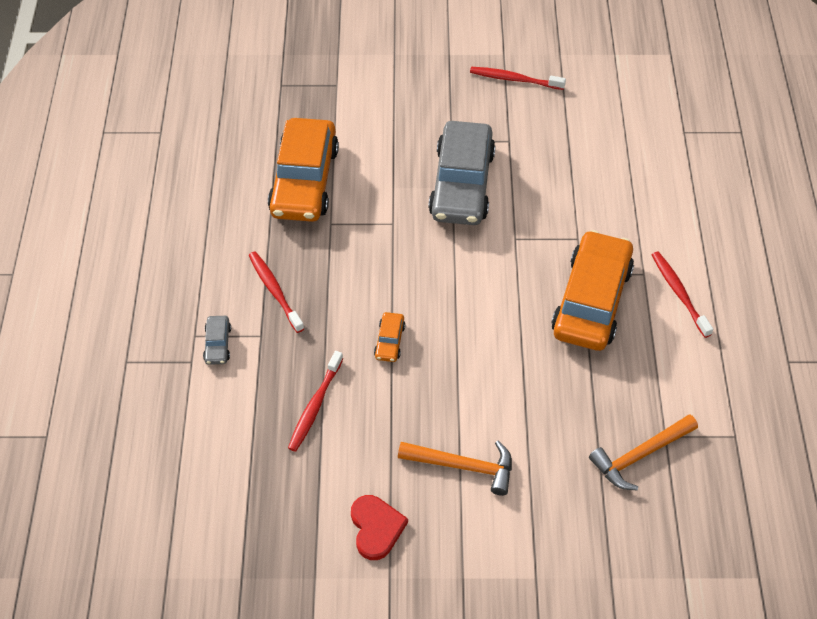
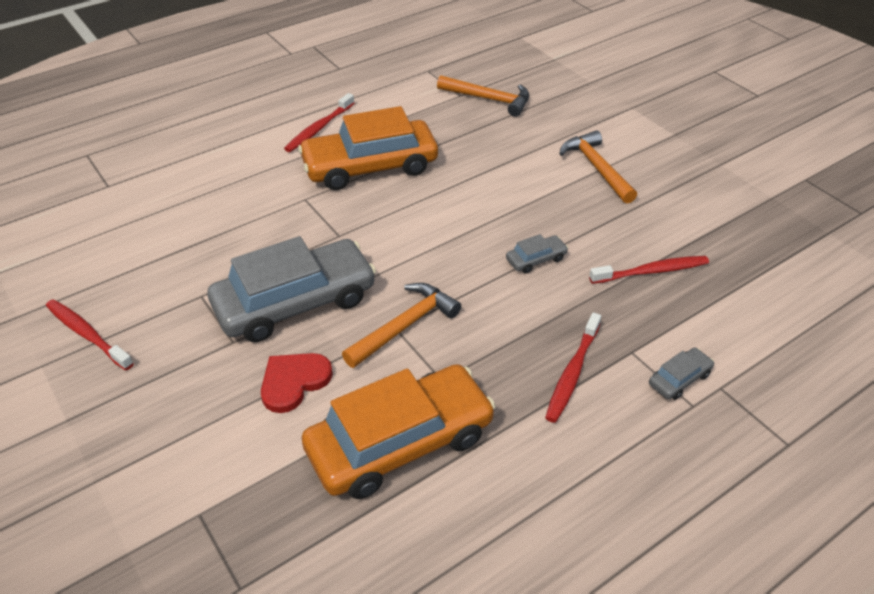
camera: 125 degrees left, 10 degrees down
(376, 528) = (698, 186): red heart -> red heart (294, 382)
(389, 341) = (536, 259): orange car -> grey car
(391, 228) = (404, 326): none -> orange hammer
(515, 79) = (87, 334): red toothbrush -> red toothbrush turned 150 degrees clockwise

